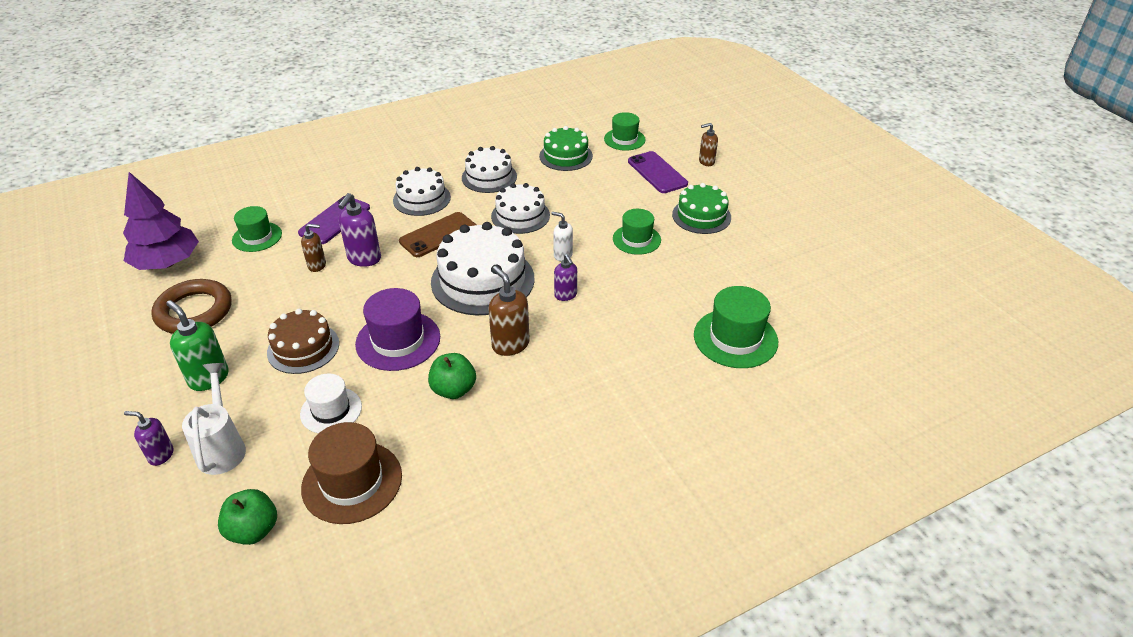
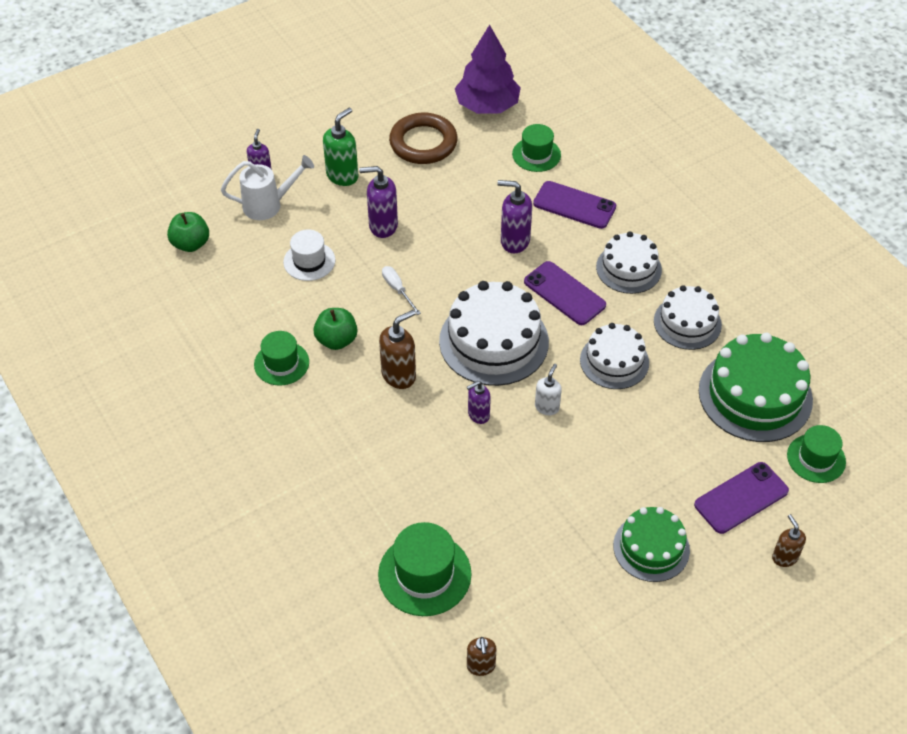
camera: 85 degrees right, 10 degrees up
(303, 348) = (383, 226): brown cake -> purple soap dispenser
(317, 265) = (499, 208): brown soap dispenser -> brown soap dispenser (481, 666)
(352, 482) = (234, 290): brown hat -> none
(398, 340) = (397, 289): purple hat -> white screwdriver
(438, 235) = (564, 293): brown phone -> purple phone
(566, 156) = (755, 395): green cake -> green cake, size x1.60
(636, 239) = (588, 477): green hat -> green hat (281, 363)

